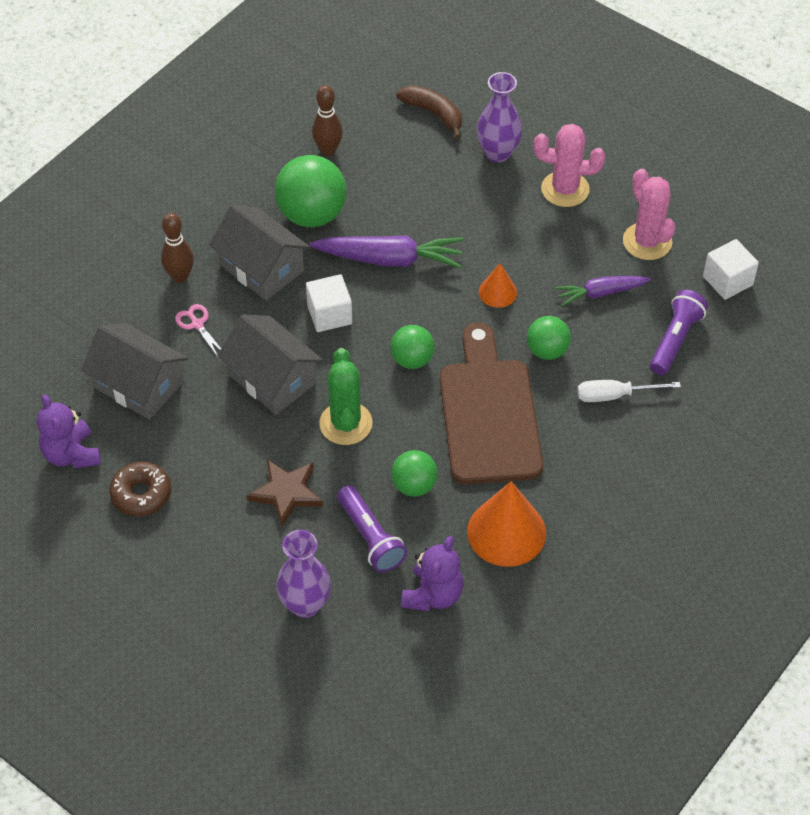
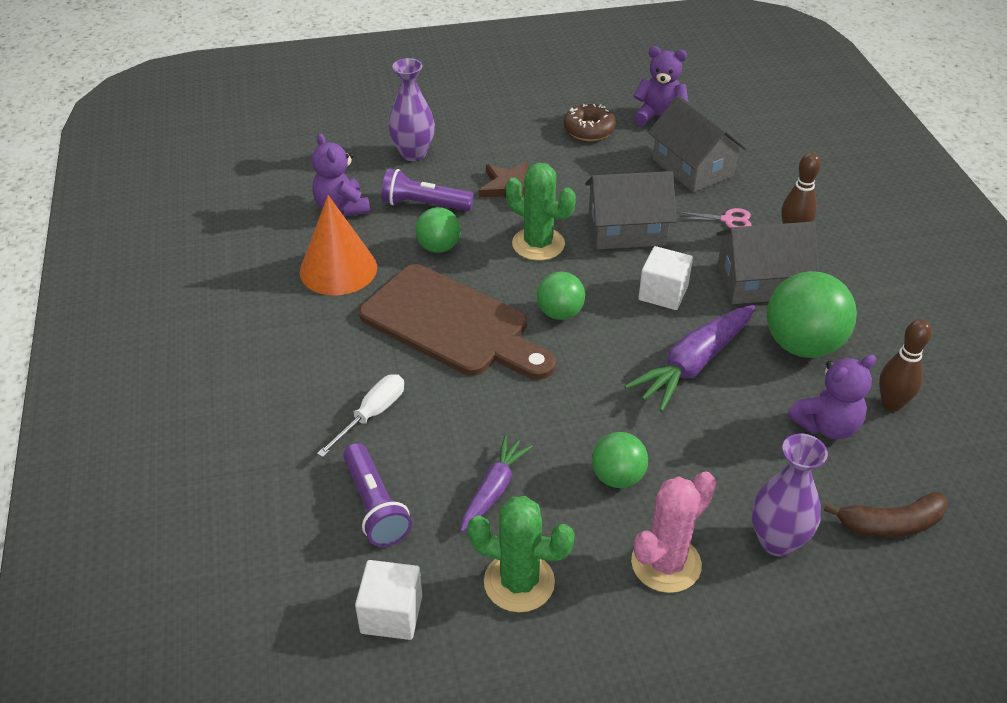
camera: 130 degrees right, 10 degrees down
(138, 385) = (692, 168): grey house -> grey house turned 75 degrees clockwise
(380, 171) = (827, 425): none -> purple teddy bear
(498, 292) = (577, 413): orange cone -> none
(547, 351) = (472, 402): green ball -> green ball (617, 477)
(647, 241) = (519, 582): pink cactus -> green cactus

